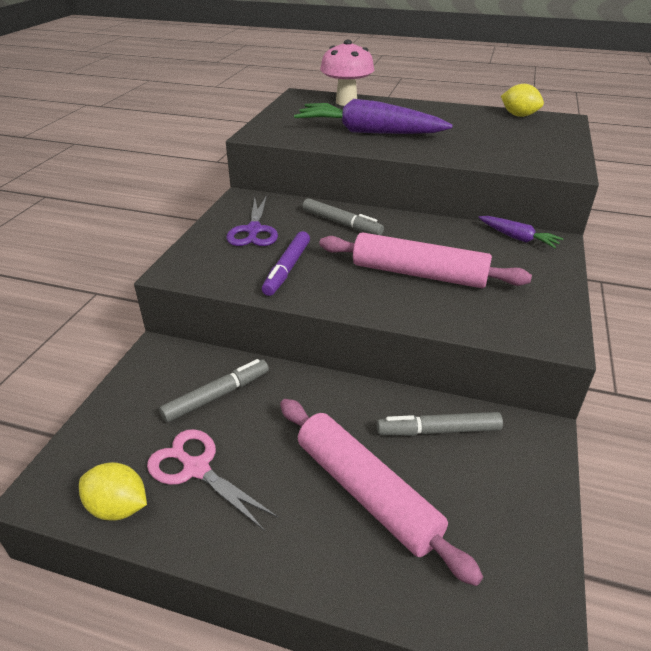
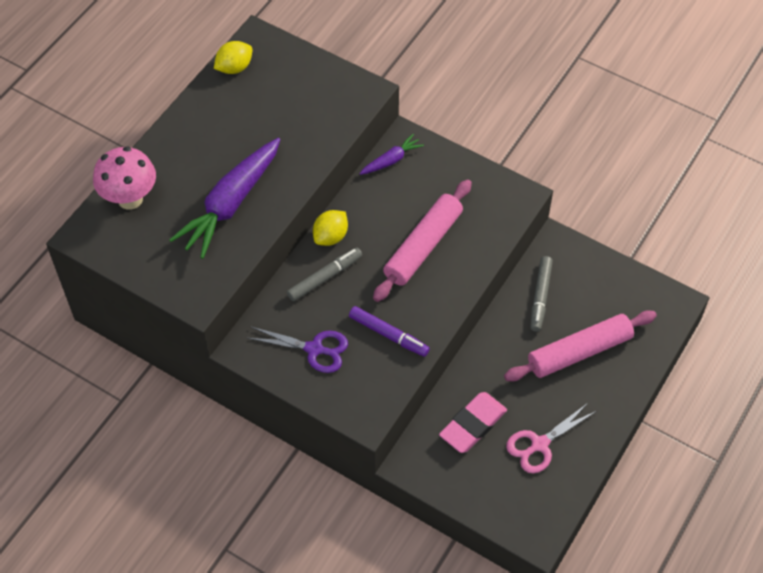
camera: 75 degrees left, 20 degrees up
(118, 507) = (560, 492): yellow lemon -> yellow lemon (331, 236)
(217, 395) = (473, 425): grey marker -> pink eraser

